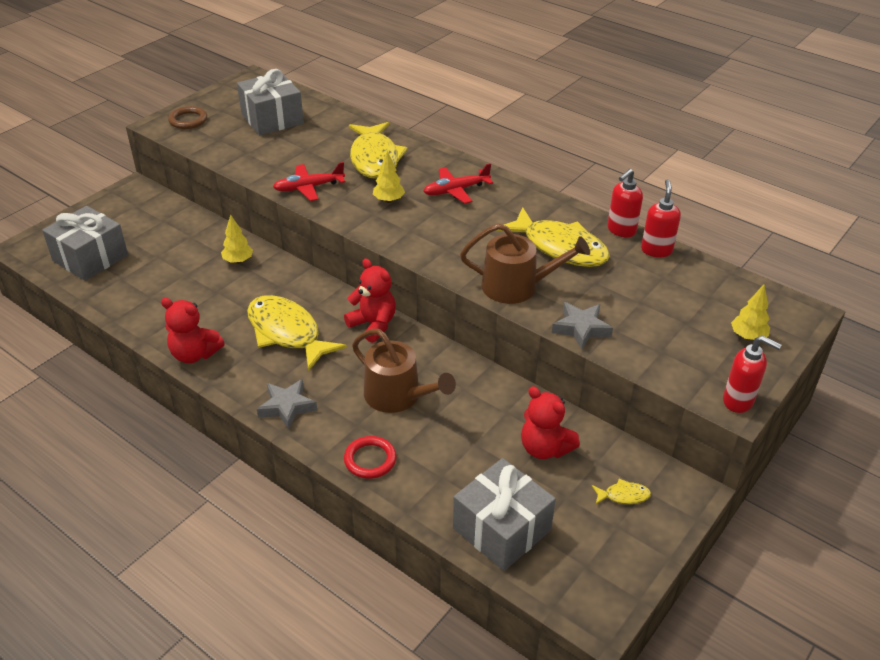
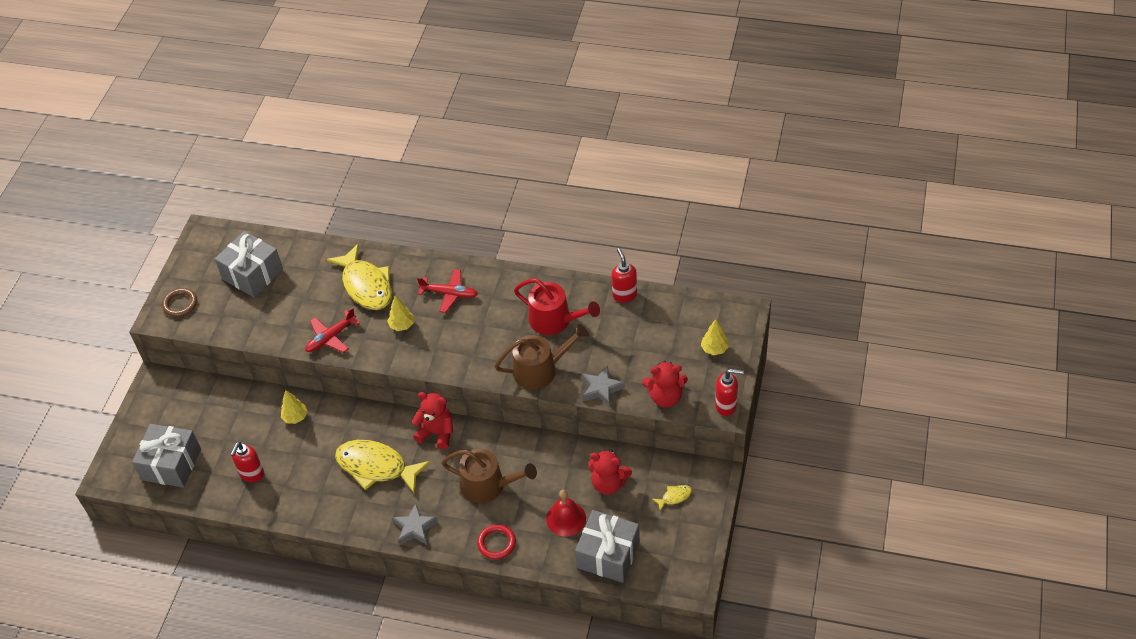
camera: 20 degrees left, 10 degrees up
(194, 354) = (318, 514): red teddy bear -> red teddy bear (665, 397)
(456, 190) = (449, 294): red plane -> red plane turned 120 degrees counterclockwise
(470, 466) = (566, 518): none -> red bell
(560, 247) = (554, 320): yellow fish -> red watering can
(621, 230) = (591, 285): red soap dispenser -> red soap dispenser (252, 474)

